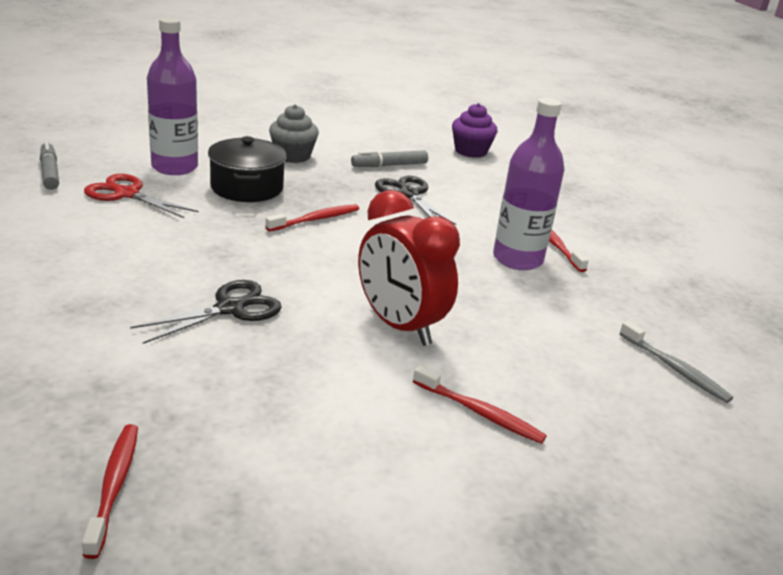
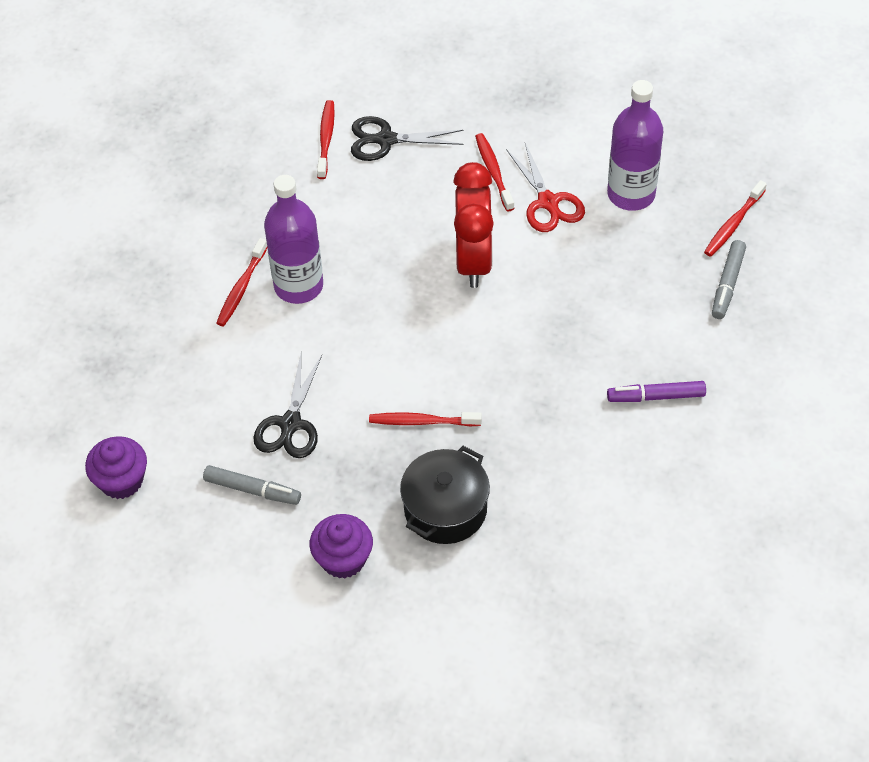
camera: 135 degrees left, 25 degrees up
(49, 172) = (629, 630): grey marker -> grey marker (727, 284)
(113, 290) = (656, 397): none -> purple marker
(127, 194) = (572, 548): red scissors -> red scissors (548, 202)
(174, 167) = (492, 587): purple bottle -> purple bottle (631, 194)
(230, 308) = (582, 335): black scissors -> black scissors (386, 140)
(292, 156) = (343, 559): grey cupcake -> purple cupcake
(675, 369) = (326, 139): grey toothbrush -> red toothbrush

